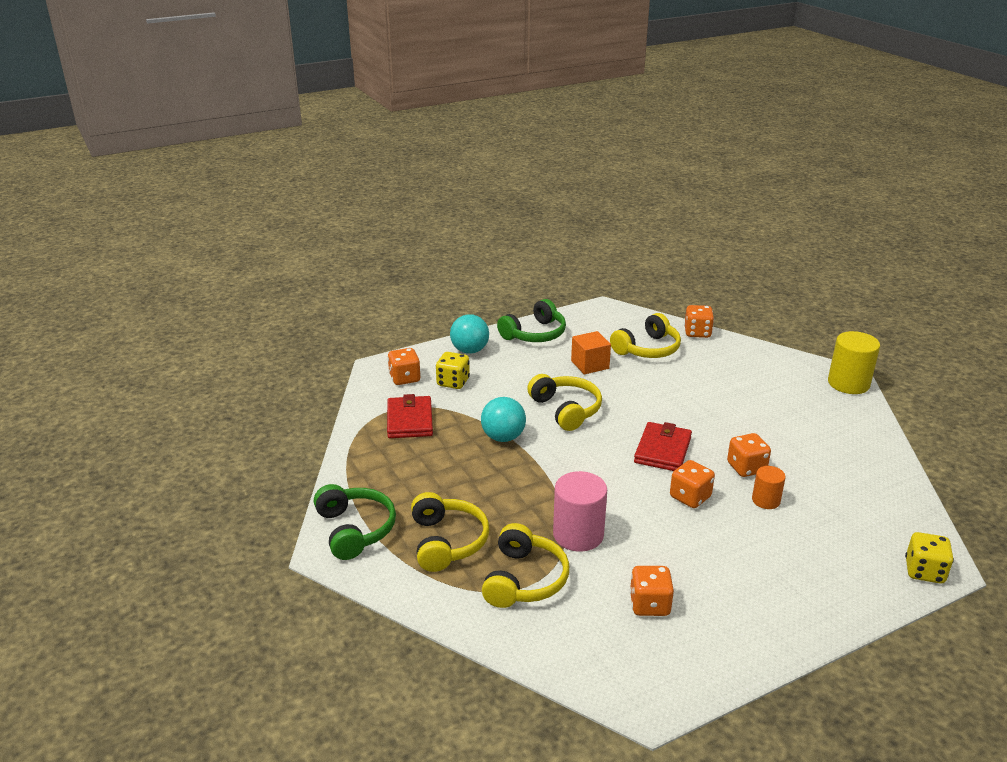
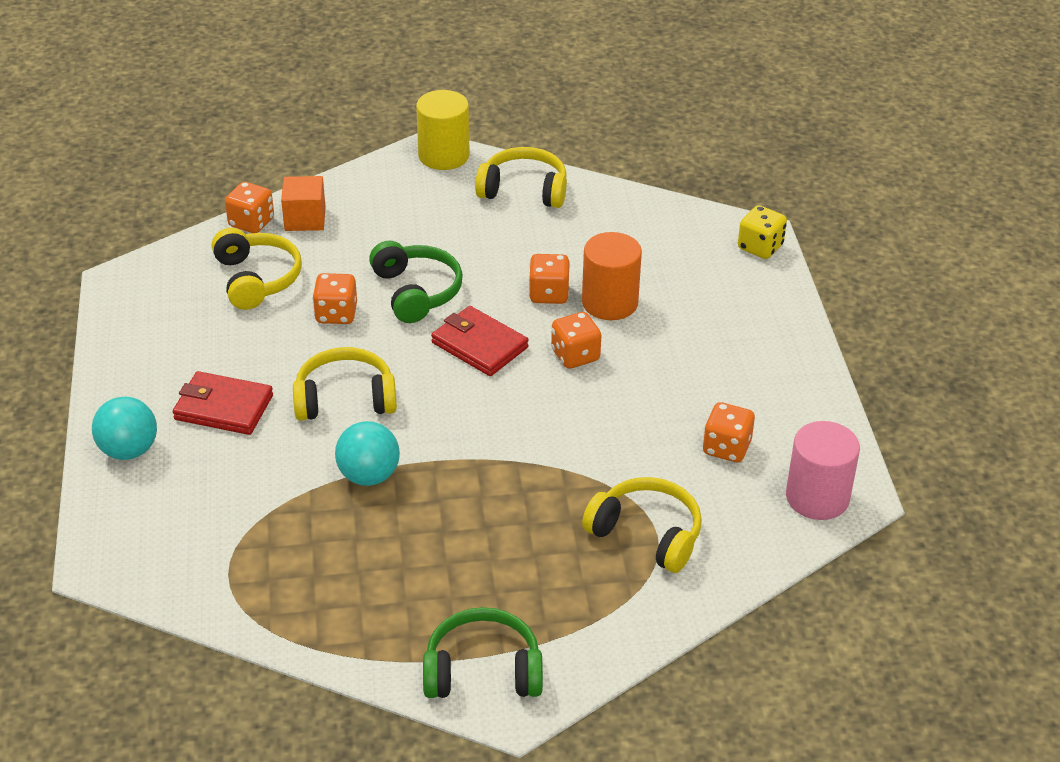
camera: 70 degrees left, 10 degrees up
(404, 378) = (154, 541): orange dice -> orange dice (336, 314)
(410, 420) = (269, 560): red wallet -> red wallet (224, 407)
(446, 542) = (550, 585): yellow headphones -> yellow headphones (524, 190)
(453, 382) = (202, 490): yellow dice -> none
(534, 334) = (135, 371): green headphones -> green headphones (416, 292)
(578, 534) = (593, 466): pink cylinder -> pink cylinder (817, 497)
(590, 364) = (255, 343): orange cube -> orange cube (305, 219)
(766, 500) = (610, 302): orange cylinder -> orange cylinder, size x1.74

